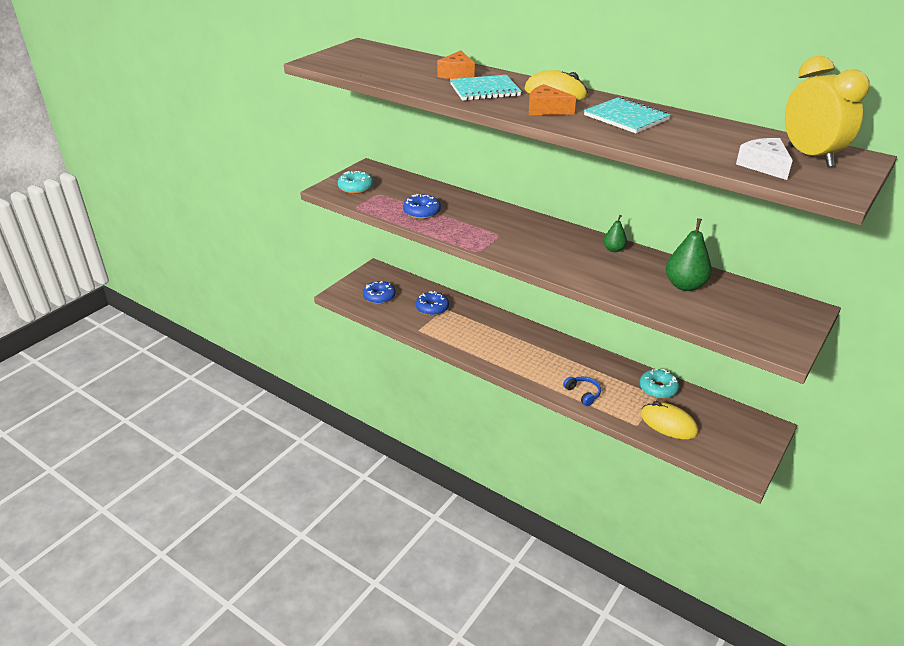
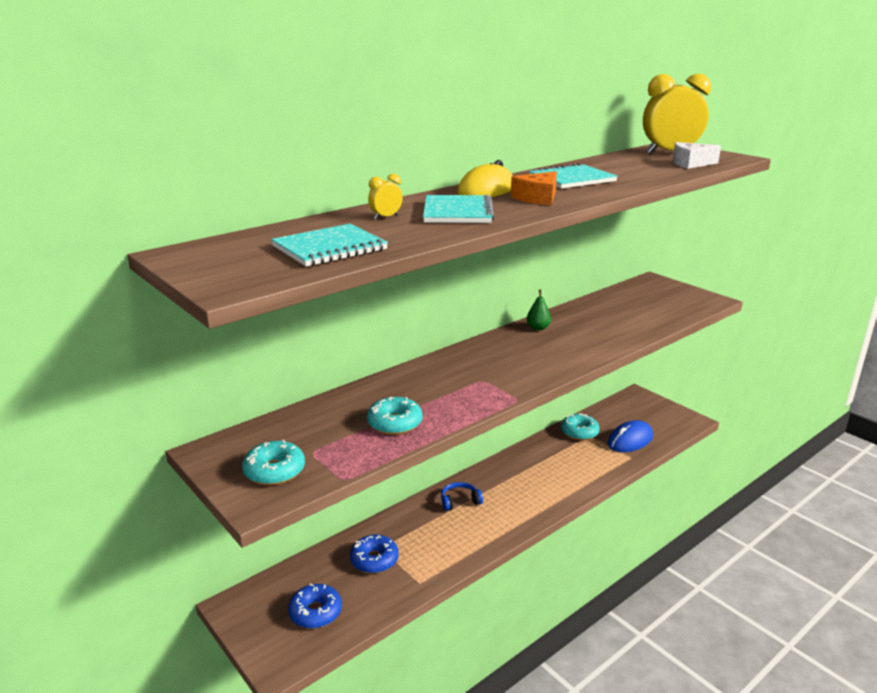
camera: 75 degrees left, 10 degrees down
(384, 70) = (329, 248): none -> turquoise notebook
(422, 212) = (395, 423): blue donut -> turquoise donut
(457, 74) = (386, 217): orange cheese -> yellow clock
(583, 393) = (580, 477): blue headphones -> blue headphones (460, 501)
(668, 423) = (630, 440): yellow mouse -> blue mouse
(685, 285) = (612, 312): green pear -> none

